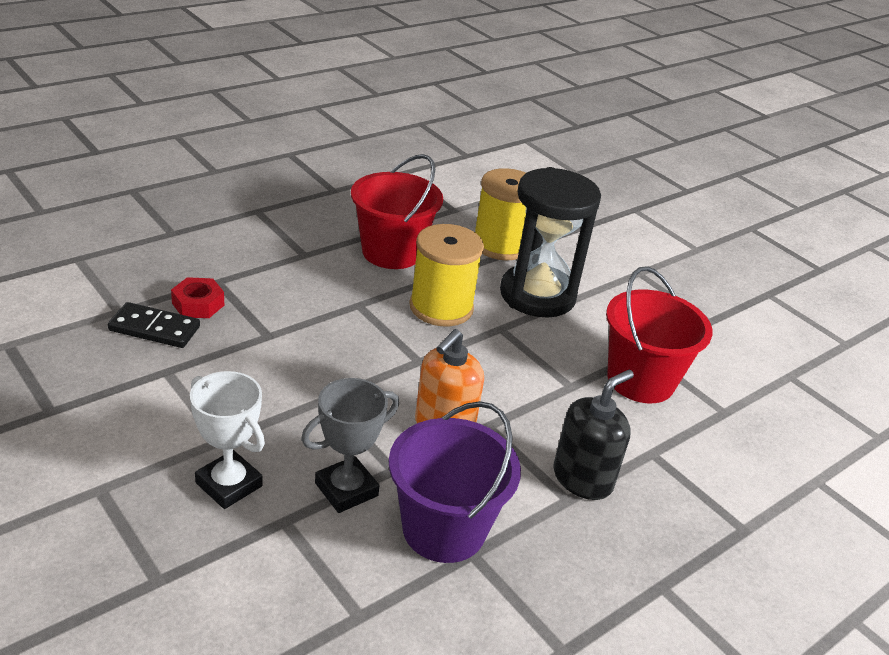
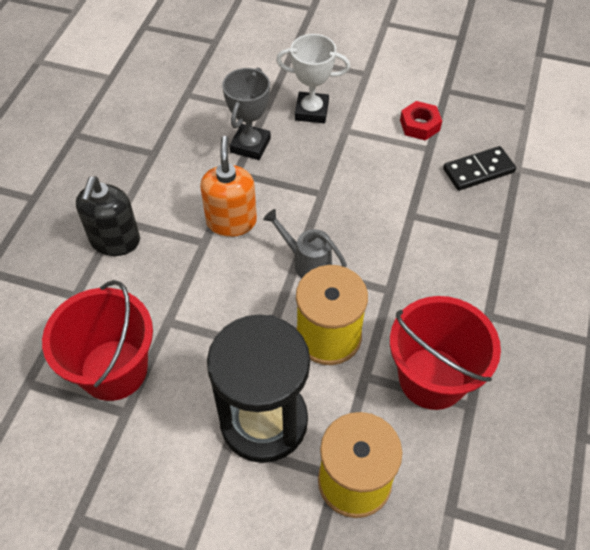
camera: 150 degrees right, 20 degrees up
(198, 304) = (484, 207): red nut -> red nut (419, 125)
(405, 357) = (307, 262): none -> grey watering can
(444, 529) = (178, 156): purple bucket -> none

